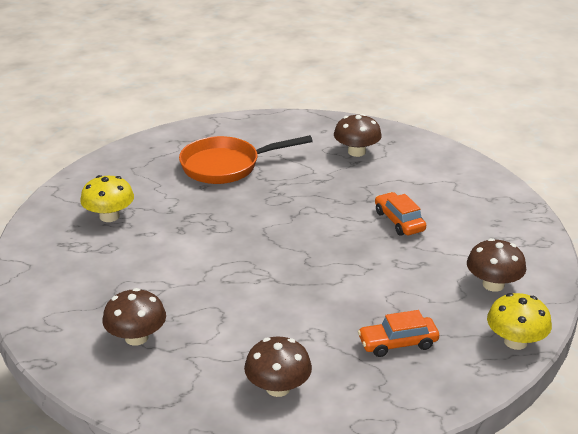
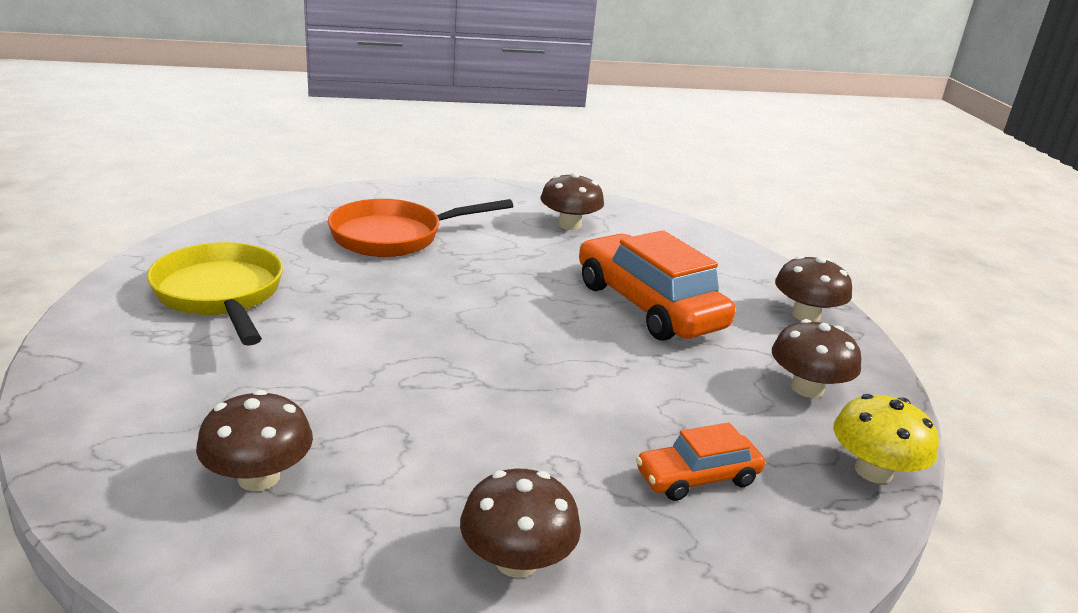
camera: 10 degrees left, 5 degrees down
(109, 216) = (220, 295): yellow mushroom -> yellow pan
(399, 221) = (648, 306): orange car -> orange car, size x1.91
(514, 228) = (805, 315): none -> brown mushroom

